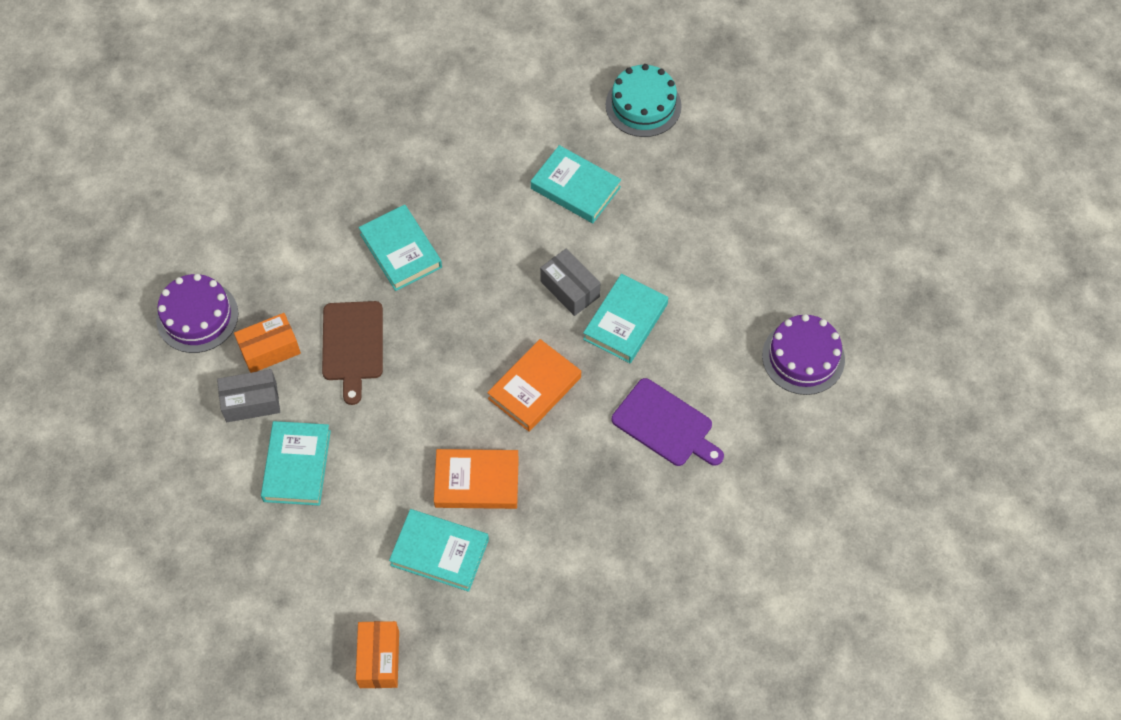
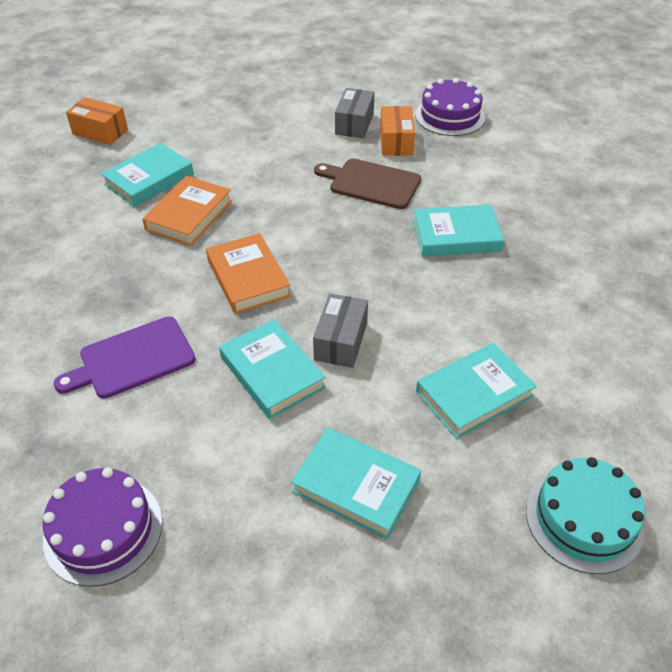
camera: 115 degrees right, 15 degrees down
(297, 466) = (283, 132): turquoise book -> turquoise book (356, 486)
(570, 289) = (341, 341): grey box -> grey box turned 60 degrees counterclockwise

